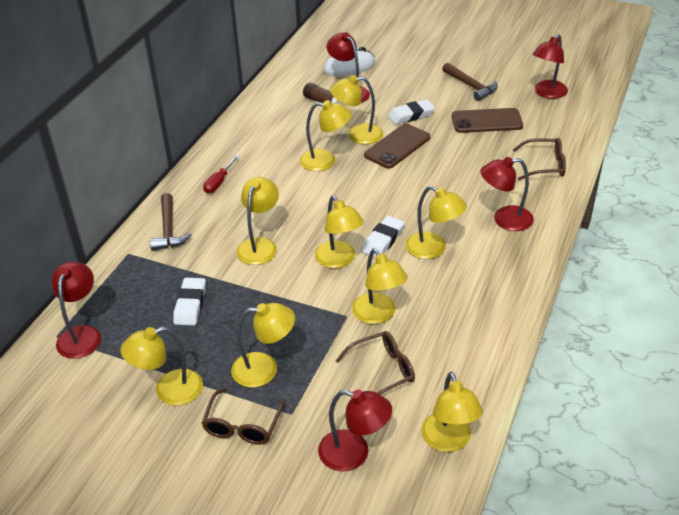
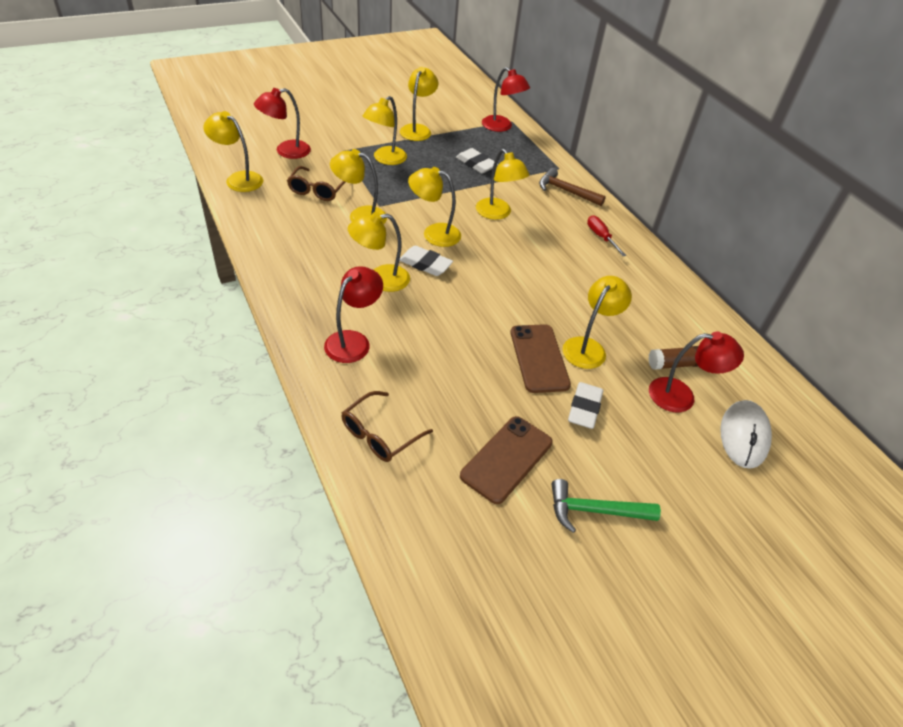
camera: 125 degrees right, 5 degrees up
(242, 425) = (359, 135): brown glasses -> none
(325, 161) = (567, 302): yellow lamp -> none
(383, 240) = (425, 264): white eraser -> white eraser turned 45 degrees counterclockwise
(471, 86) = (594, 511): brown hammer -> green hammer
(547, 93) = (500, 576): red lamp -> none

